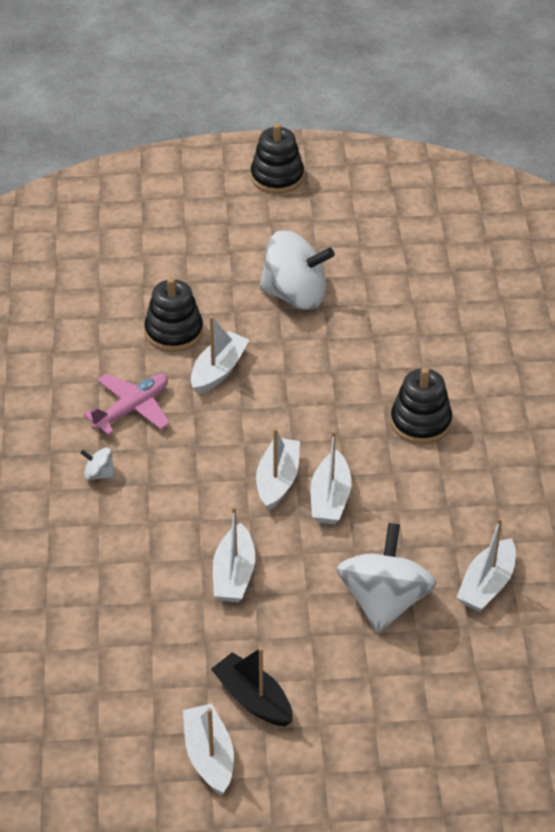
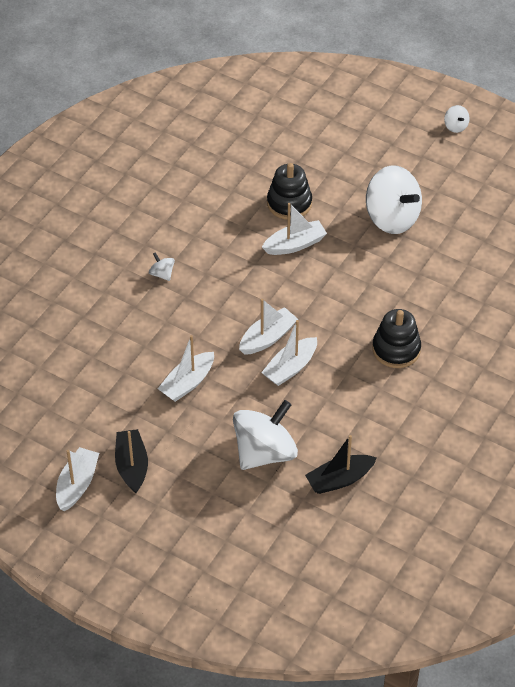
camera: 35 degrees right, 5 degrees up
(132, 409) = (218, 242): pink plane -> none
(277, 177) = (455, 126): black stacking toy -> white spinning top
(487, 585) = (339, 479): white boat -> black boat

